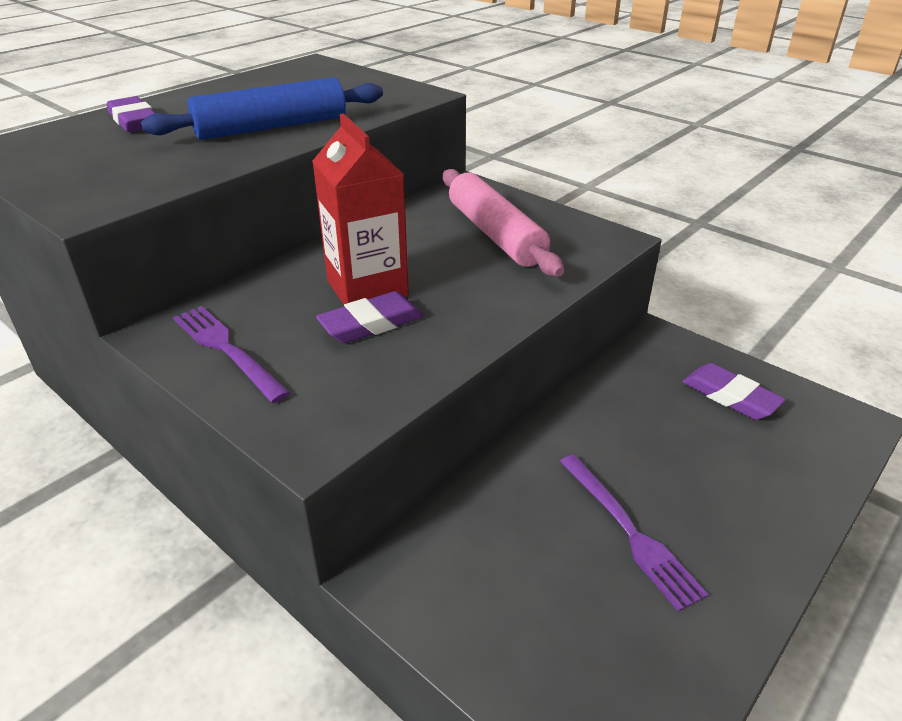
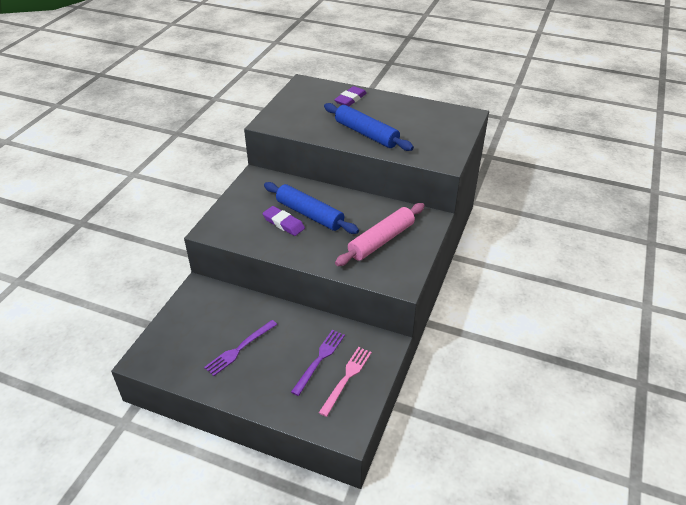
camera: 70 degrees right, 5 degrees up
(226, 349) = (251, 194): purple fork -> purple fork (319, 359)
(367, 288) = (309, 214): red carton -> blue rolling pin
(730, 396) = (346, 378): purple eraser -> pink fork

